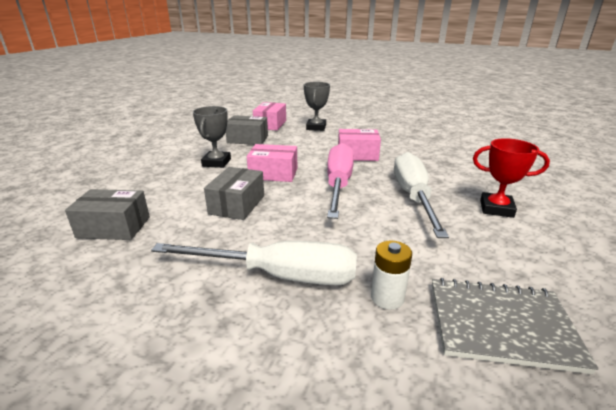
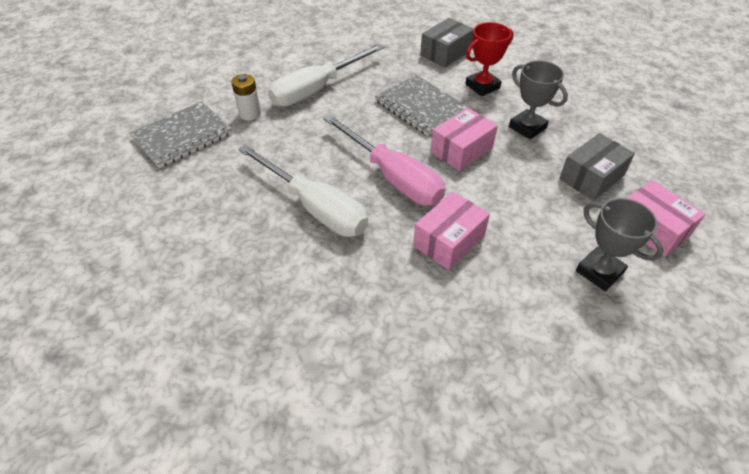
camera: 130 degrees right, 20 degrees up
(237, 204) = (421, 107): grey box -> grey notebook
(496, 208) = (231, 244): red trophy -> red trophy (482, 86)

